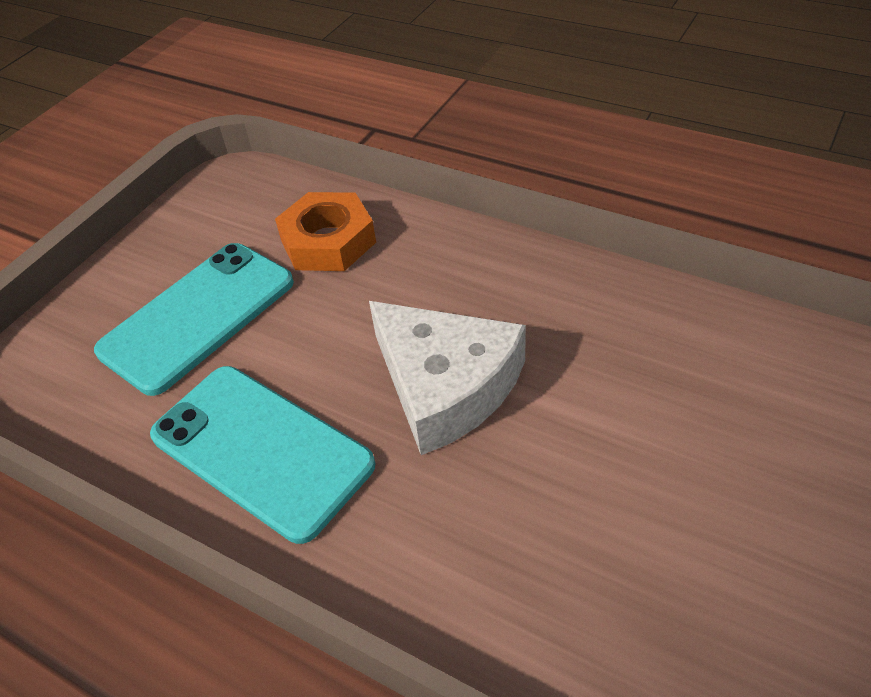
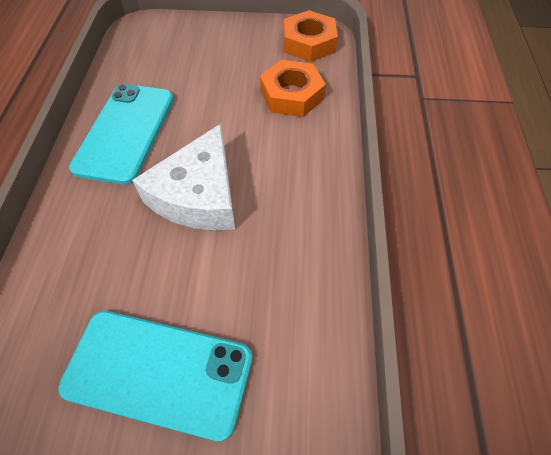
camera: 60 degrees right, 10 degrees up
(198, 316) = (206, 68): turquoise phone -> turquoise phone (159, 372)
(241, 195) = (309, 43): none -> orange nut

